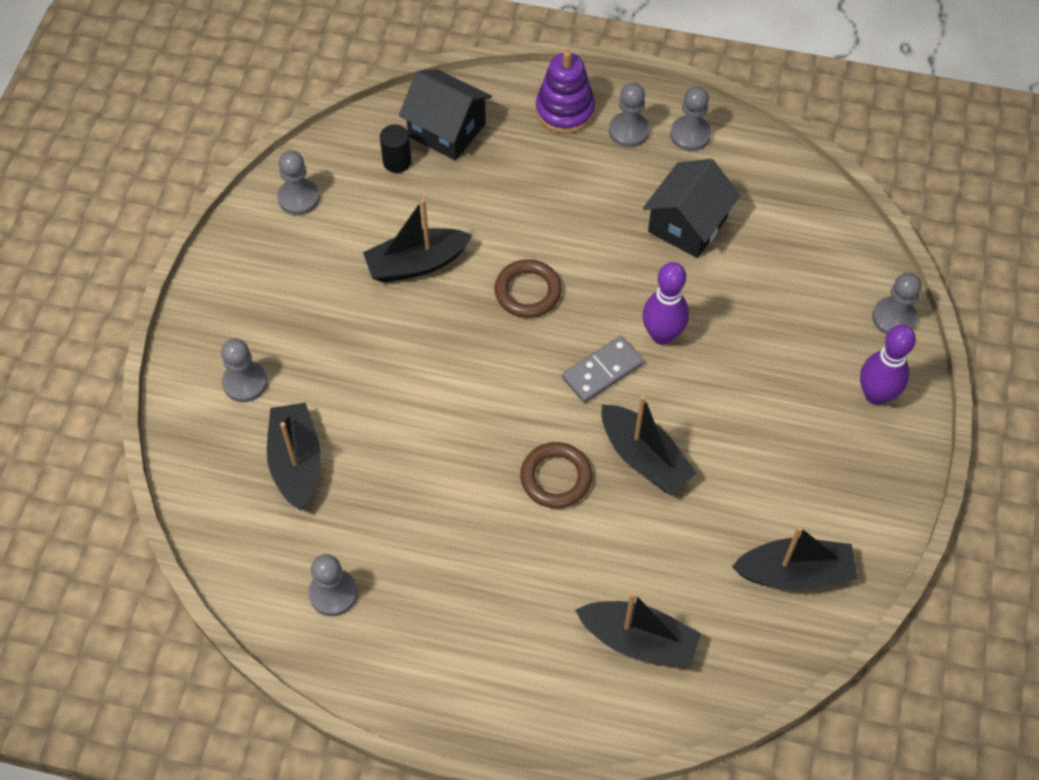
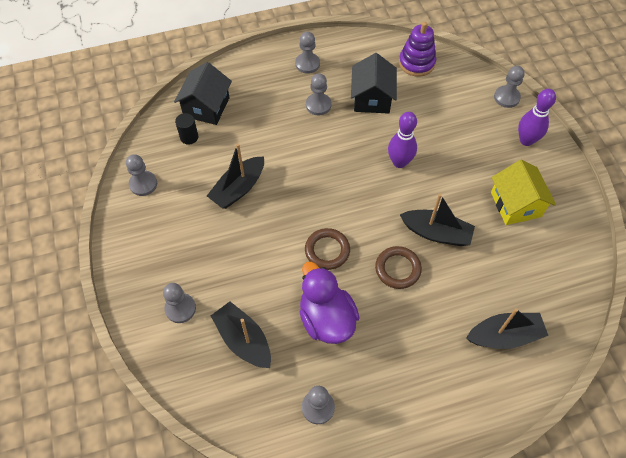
camera: 30 degrees left, 0 degrees up
(417, 491) = (326, 319): none -> purple duck
(447, 130) = (206, 107): black house -> black house turned 75 degrees counterclockwise
(527, 292) = (312, 174): brown ring -> brown ring (327, 250)
(565, 111) = (266, 68): purple stacking toy -> purple stacking toy (416, 63)
(602, 371) = (381, 197): grey domino -> none
(690, 135) = (341, 52): grey pawn -> grey pawn (318, 105)
(789, 477) = (515, 204): none -> yellow house
(794, 573) = (555, 253): black boat -> none

